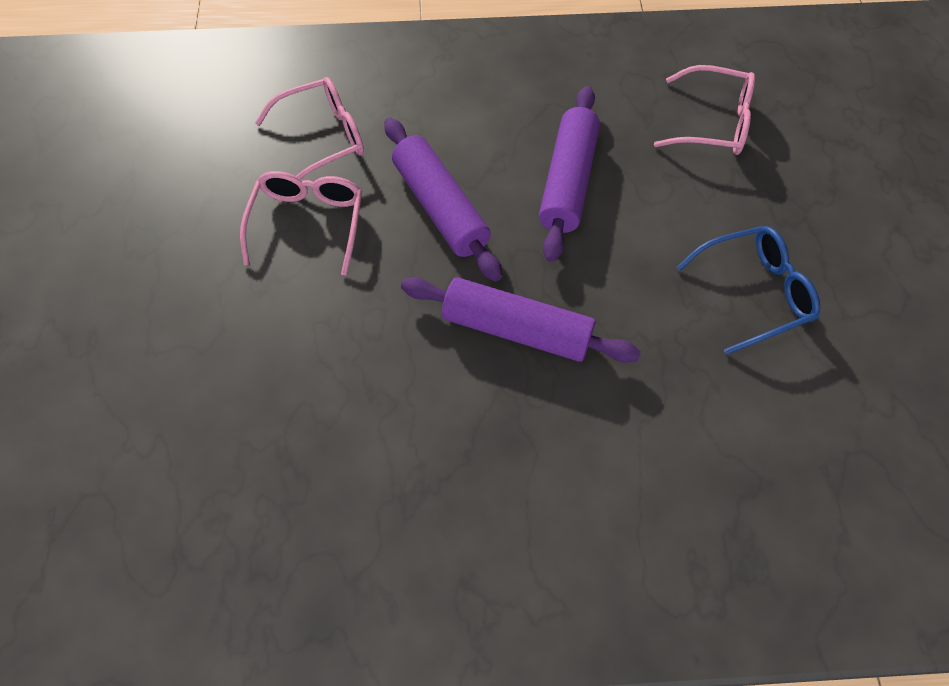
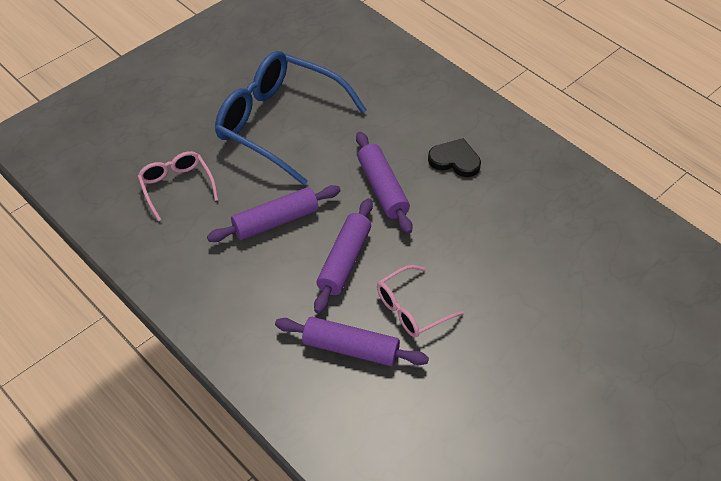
camera: 130 degrees left, 10 degrees down
(323, 138) = (351, 348): pink glasses -> purple rolling pin
(485, 467) = (455, 160): none -> black heart
(754, 293) = (279, 123): blue glasses -> blue glasses, size x1.99

